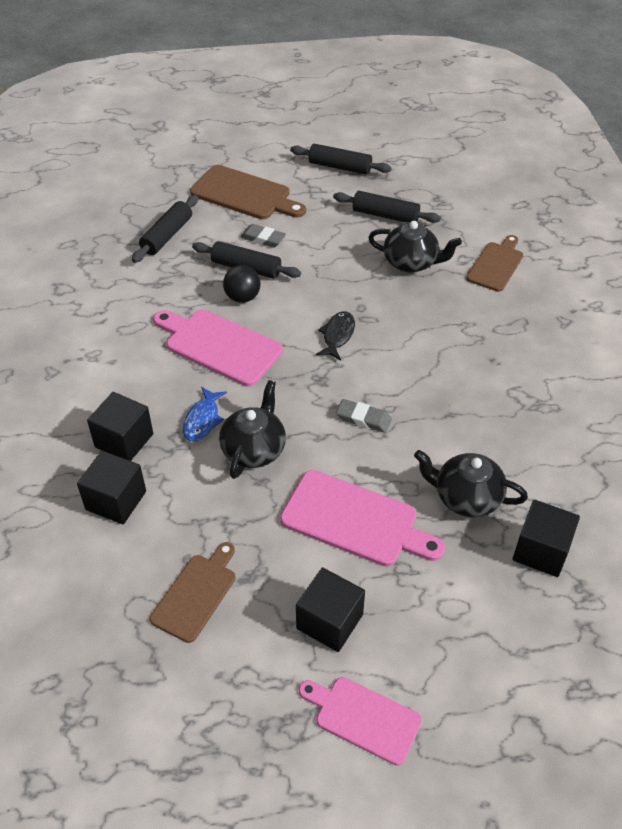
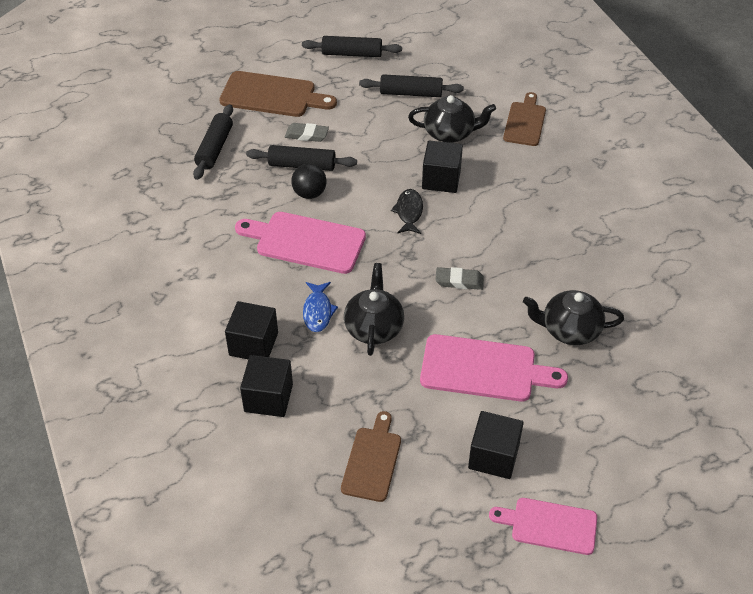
camera: 15 degrees left, 0 degrees up
(541, 551) = (644, 360): black cube -> black cube (441, 179)

